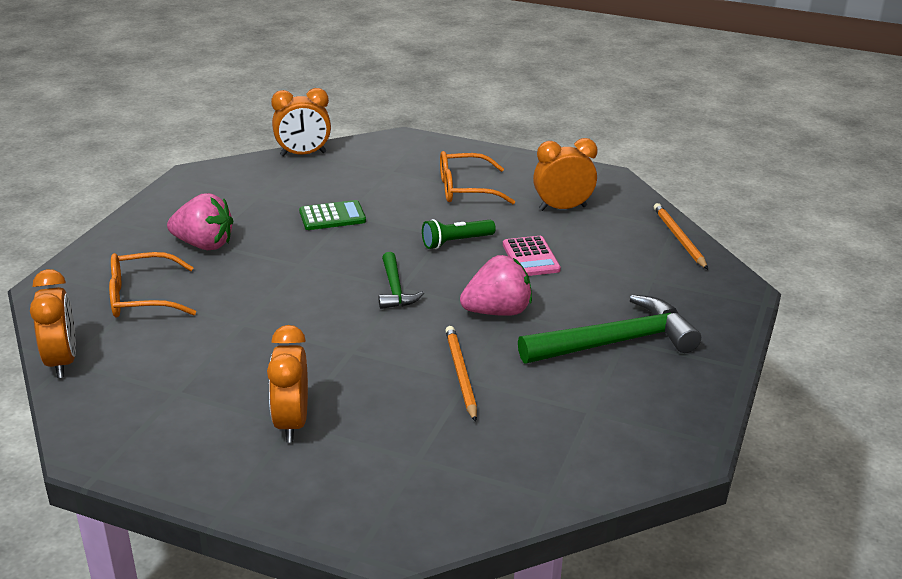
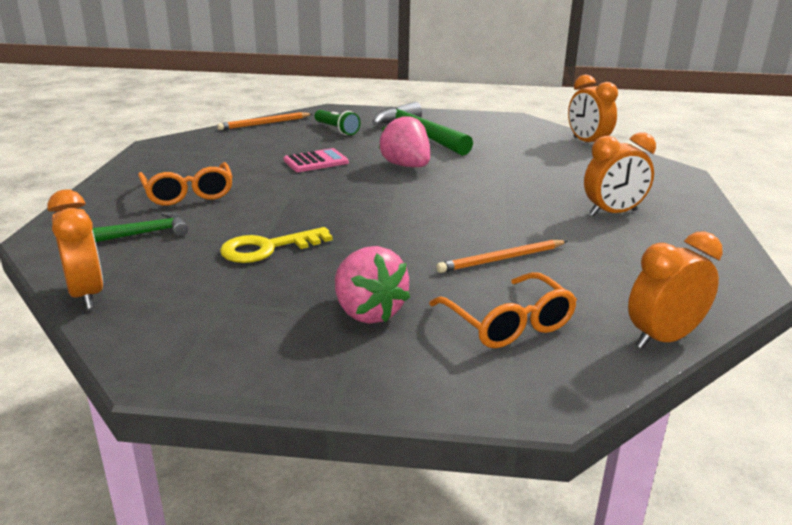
camera: 105 degrees left, 5 degrees down
(204, 245) = (368, 312): pink strawberry -> pink strawberry turned 150 degrees clockwise
(332, 216) = (268, 248): green calculator -> yellow key
(395, 289) = (398, 202): green hammer -> green hammer (146, 233)
(456, 242) = (301, 188): green flashlight -> green flashlight (336, 129)
(460, 374) = (497, 170): orange pencil -> orange pencil (501, 259)
(562, 208) = (222, 157): orange clock -> orange clock (587, 143)

